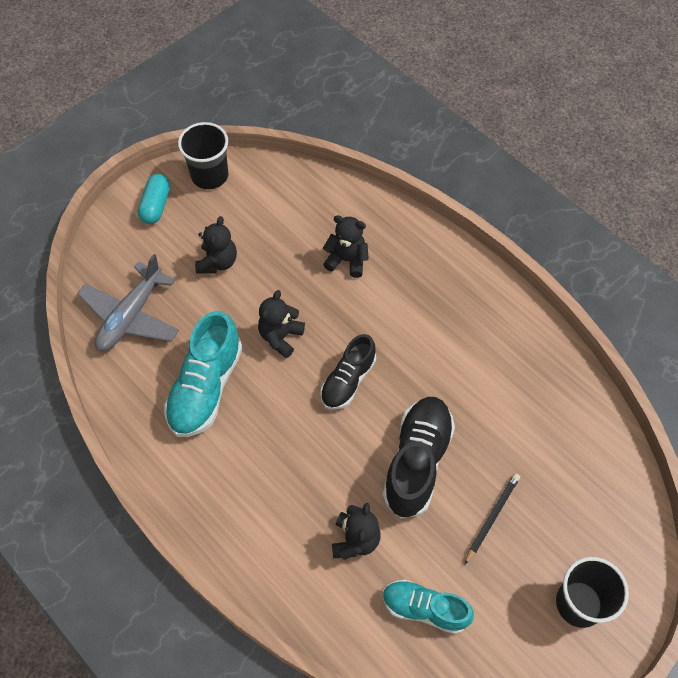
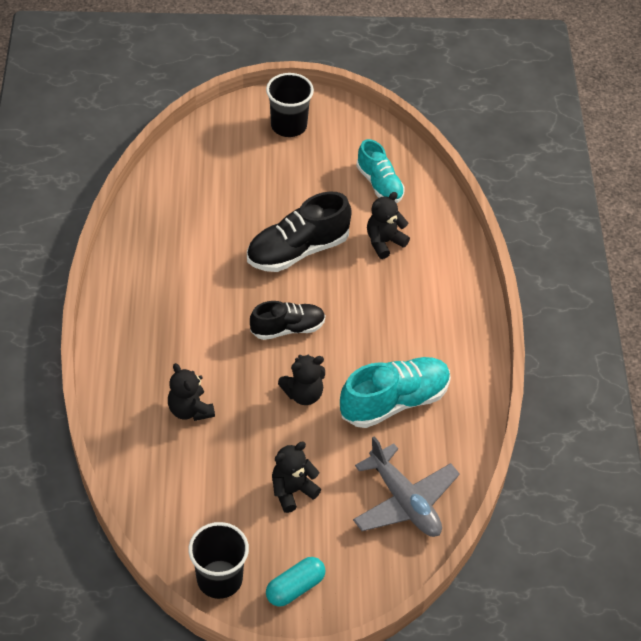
camera: 140 degrees left, 10 degrees down
(131, 316) = (404, 501): grey plane -> grey plane turned 75 degrees clockwise
(492, 517) = (287, 192): black pencil -> none

